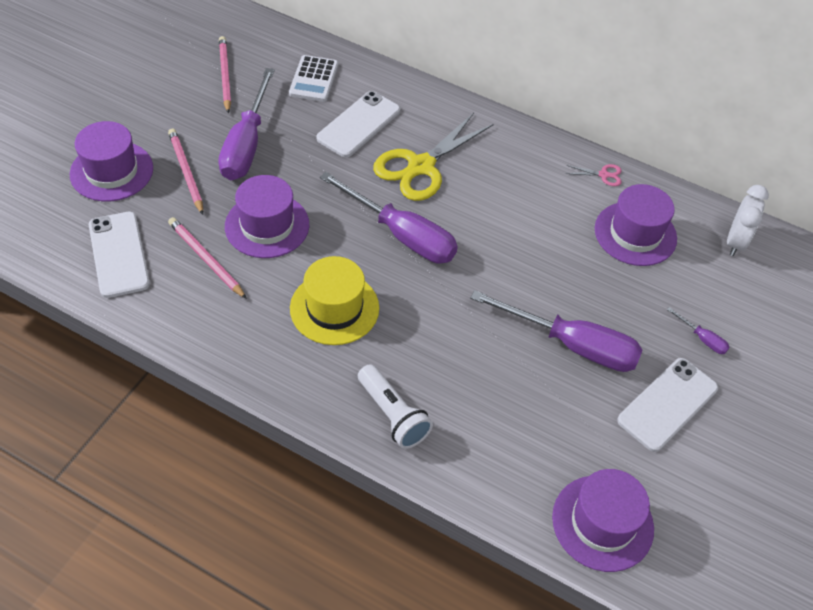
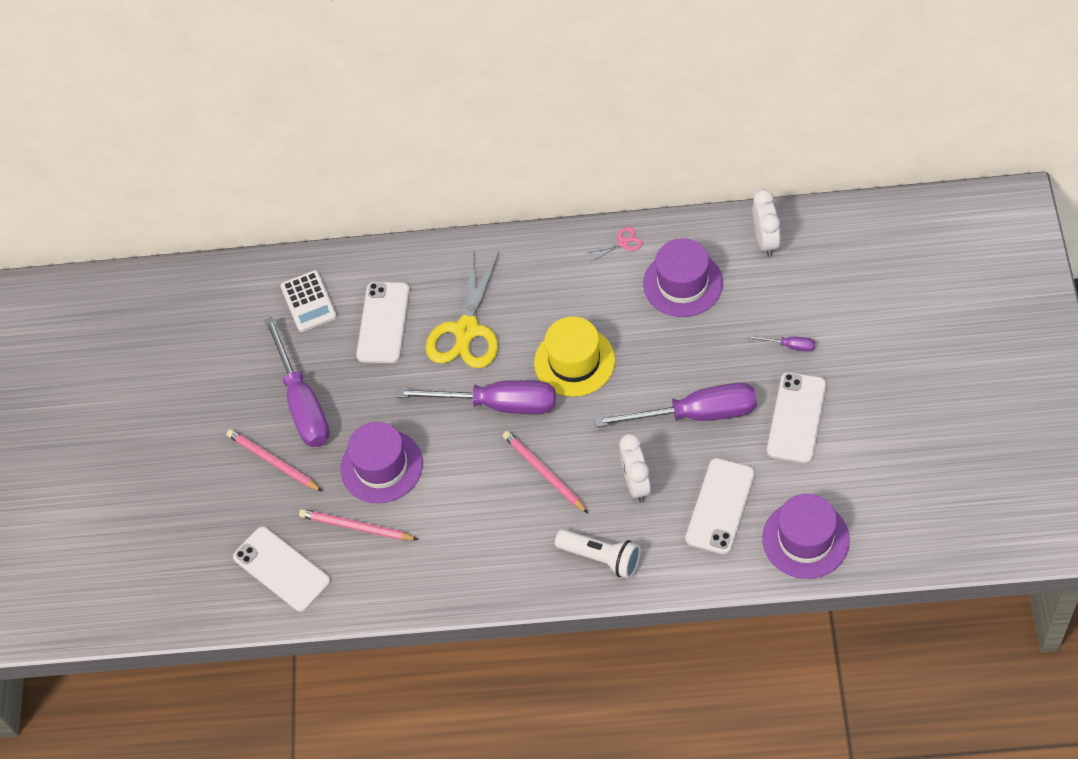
camera: 20 degrees left, 5 degrees up
(111, 171) = (209, 501): purple hat -> none
(225, 75) = (226, 348): pink pencil -> pink pencil (544, 473)
(334, 308) = (492, 502): yellow hat -> yellow hat (574, 361)
(473, 370) = (636, 483): none -> white clock
(538, 438) = (720, 506): none -> white phone

